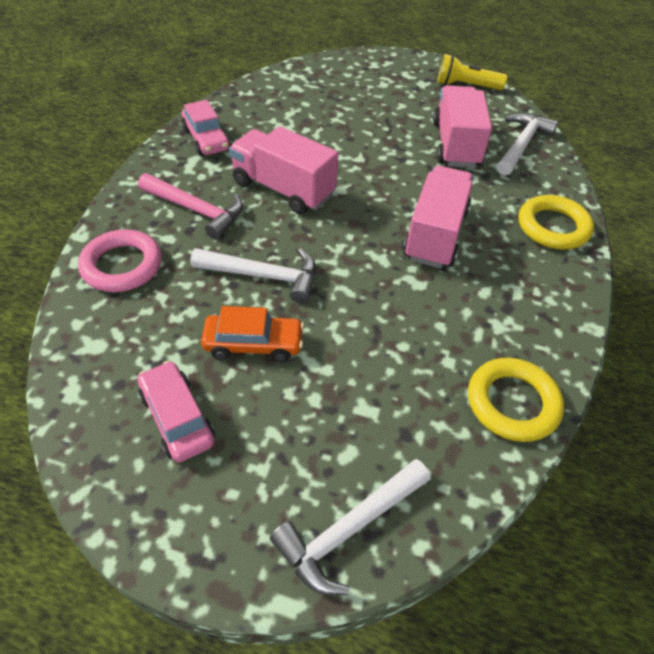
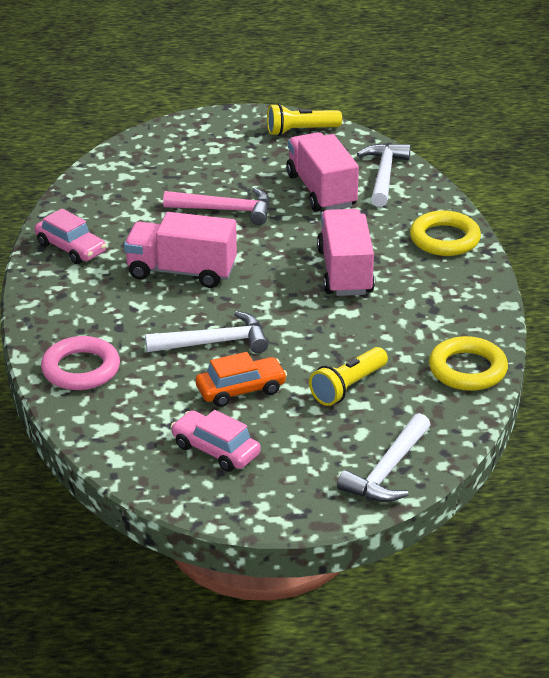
camera: 20 degrees left, 15 degrees down
(197, 210) = (113, 310): pink hammer -> pink hammer (225, 210)
(367, 380) = (348, 387): none -> yellow flashlight

